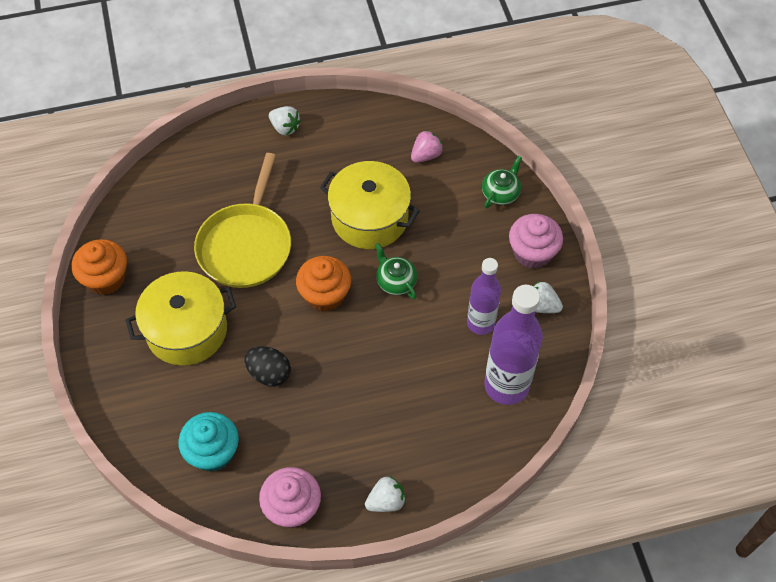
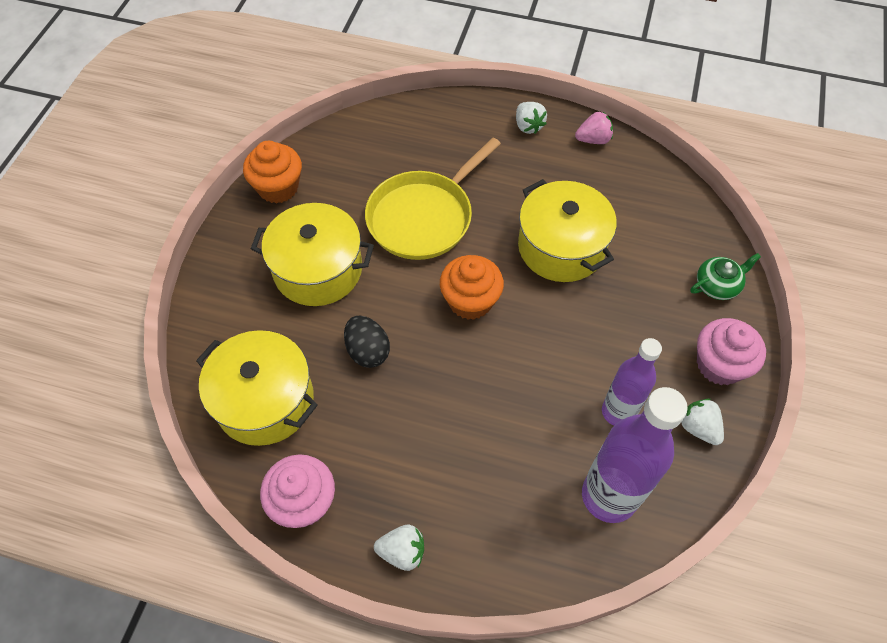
camera: 30 degrees right, 0 degrees up
(213, 452) = (265, 401): turquoise cupcake -> yellow pot
(395, 281) = (551, 322): green teapot -> none
(426, 155) = (656, 212): pink strawberry -> pink strawberry (593, 139)

